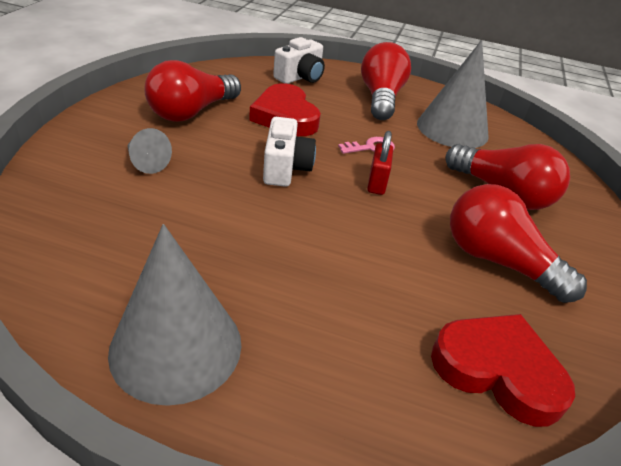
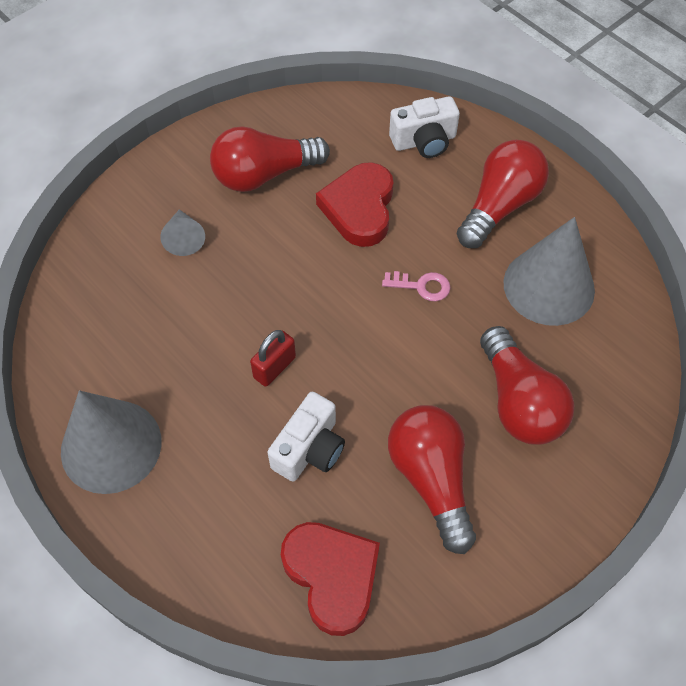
camera: 35 degrees right, 20 degrees up
(285, 168) = (308, 288): white camera -> white camera (309, 449)
(377, 183) = (388, 339): red padlock -> red padlock (274, 367)

